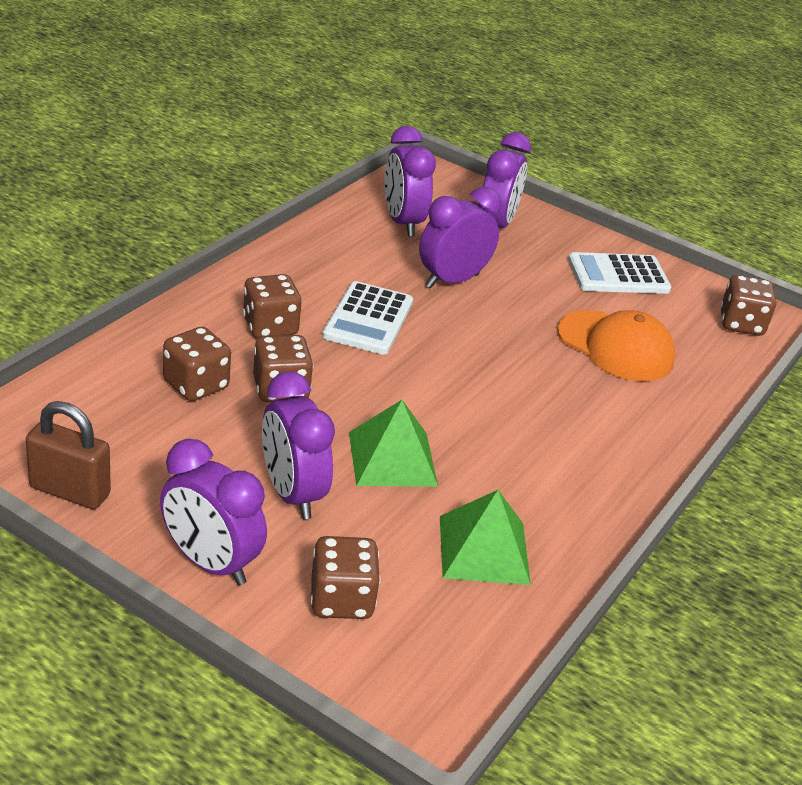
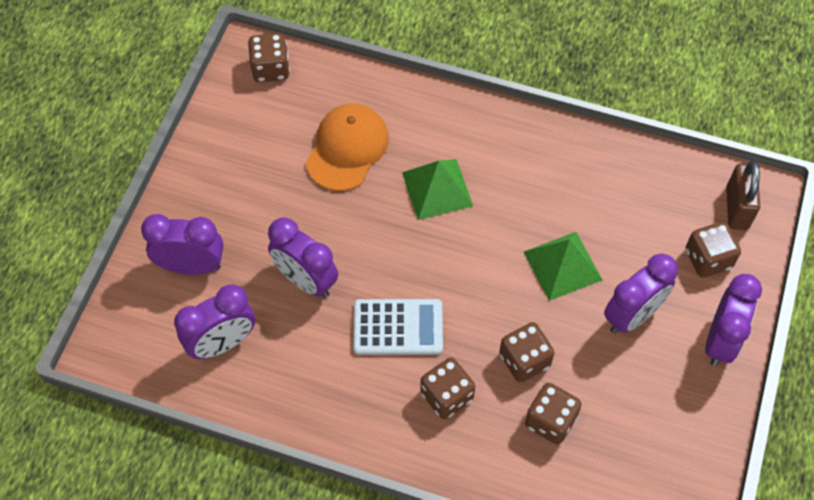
camera: 100 degrees left, 25 degrees up
(70, 491) = (707, 453): brown padlock -> brown padlock (737, 208)
(484, 549) = (621, 193): green pyramid -> green pyramid (437, 189)
(618, 275) = (235, 159): white calculator -> none

